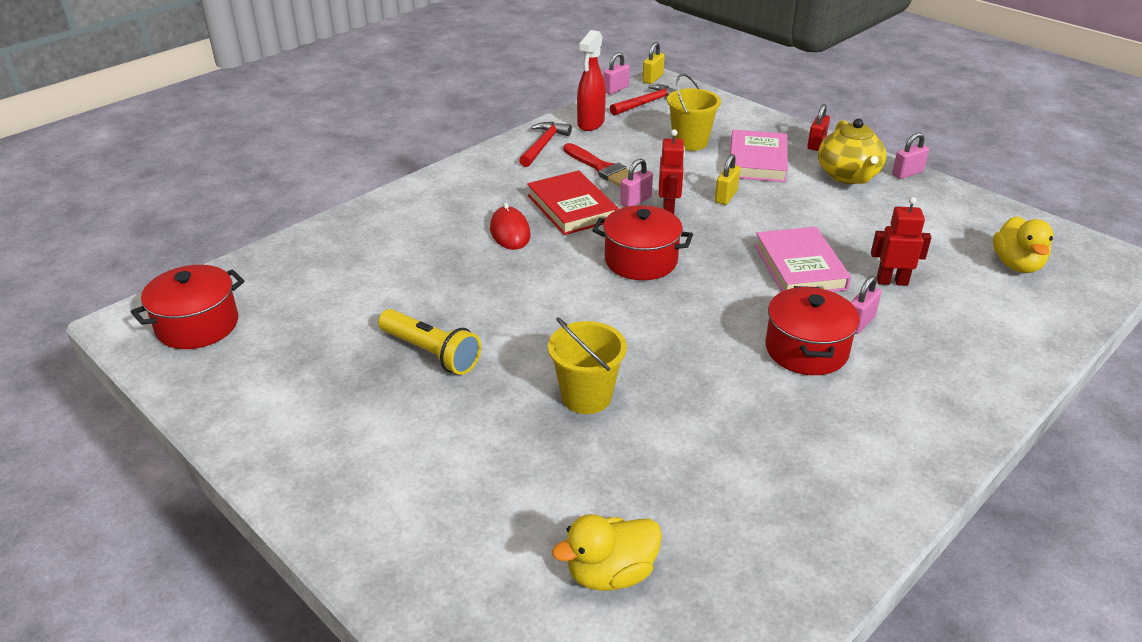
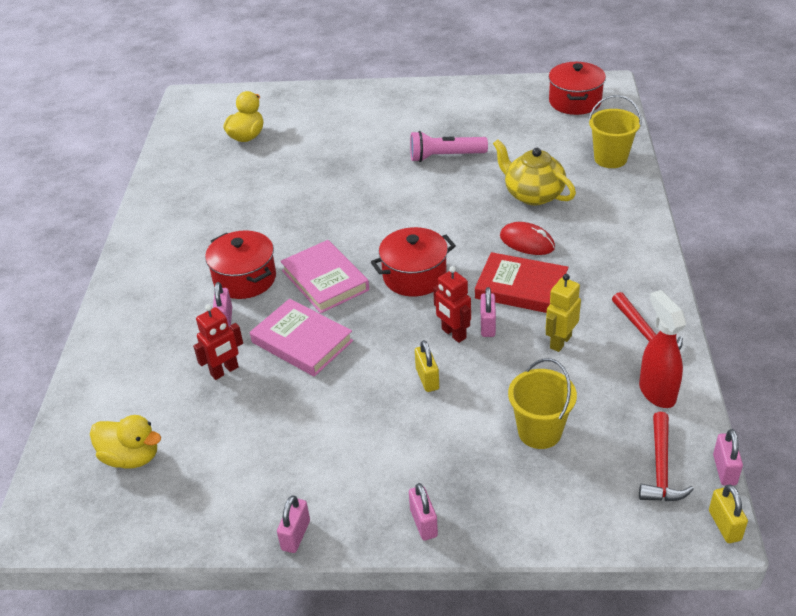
camera: 140 degrees right, 5 degrees up
(431, 353) = (445, 156): yellow flashlight -> pink flashlight
(586, 396) = (339, 184): yellow bucket -> yellow bucket (610, 159)
(602, 168) = (560, 342): red brush -> yellow robot
(757, 161) = (451, 448): pink book -> pink book (325, 280)
(816, 144) = (423, 523): red padlock -> pink padlock
(848, 176) = (349, 487): yellow teapot -> yellow teapot (533, 194)
(1016, 265) = (131, 457): yellow duck -> yellow duck turned 150 degrees clockwise

